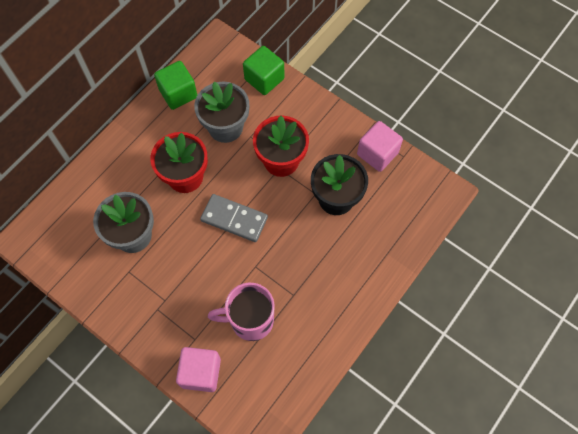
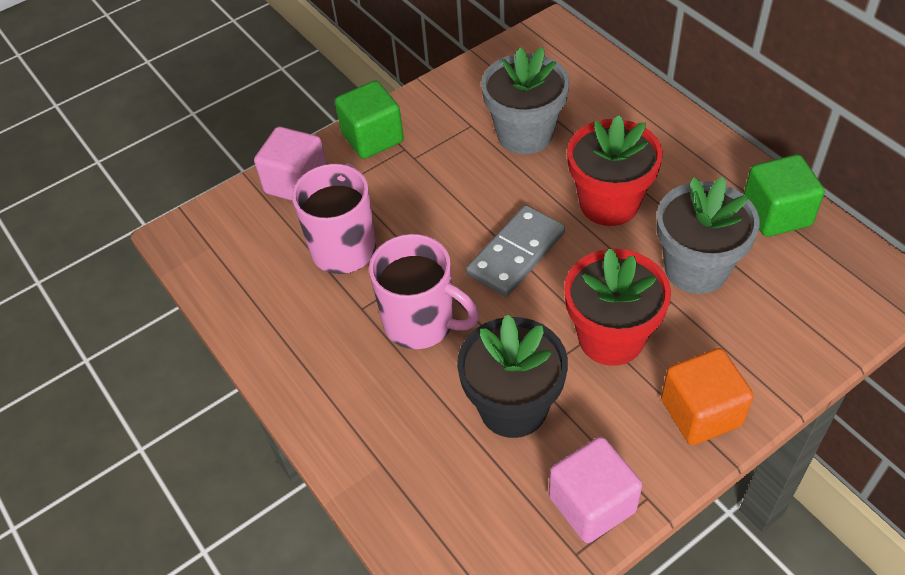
camera: 110 degrees right, 15 degrees down
(264, 79) = (798, 344): green cube -> green cube (372, 138)
(296, 258) = (421, 323): none -> pink mug
(315, 115) = (701, 412): none -> orange cube

